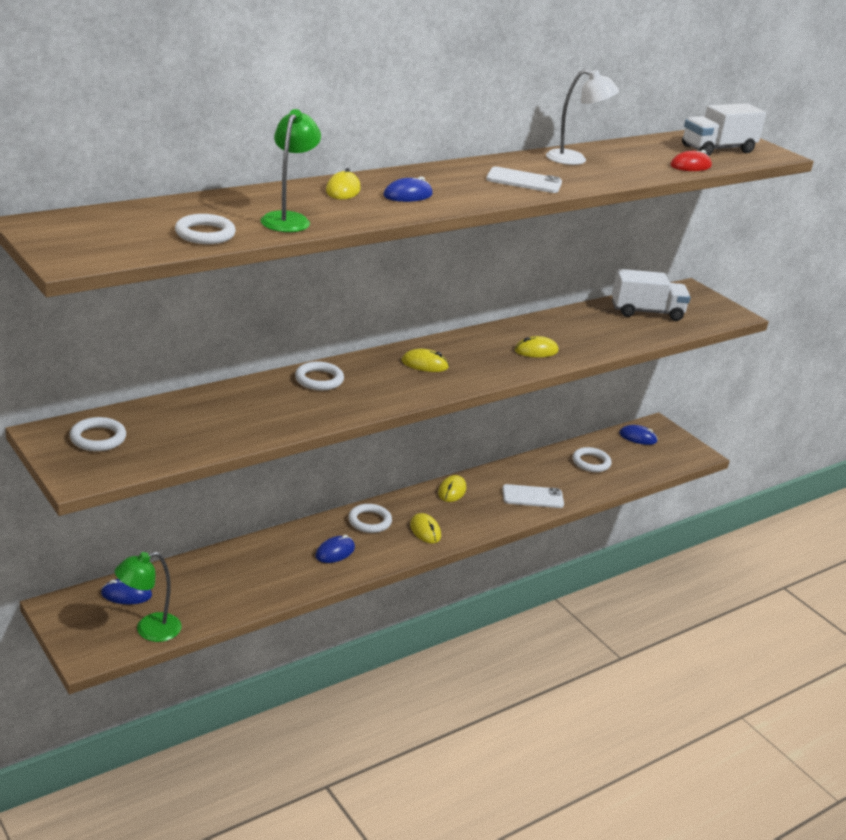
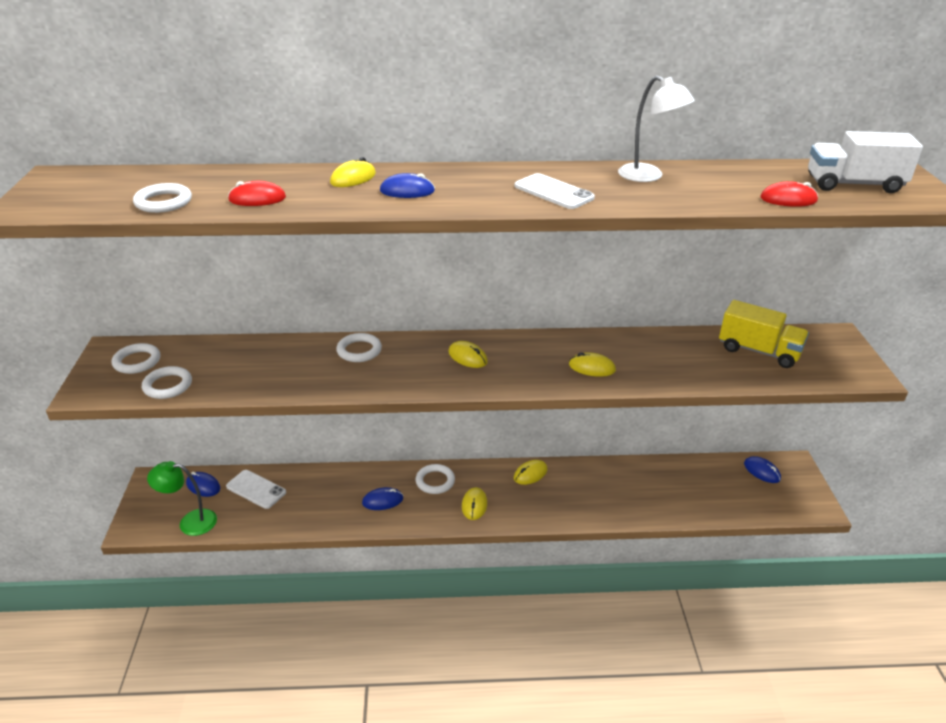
camera: 35 degrees right, 5 degrees up
(288, 219) = (257, 199): green lamp -> red mouse
(532, 497) = (601, 502): white phone -> white phone (256, 489)
(591, 462) = (689, 484): white ring -> white ring (168, 385)
(646, 312) = (758, 351): white truck -> yellow truck

